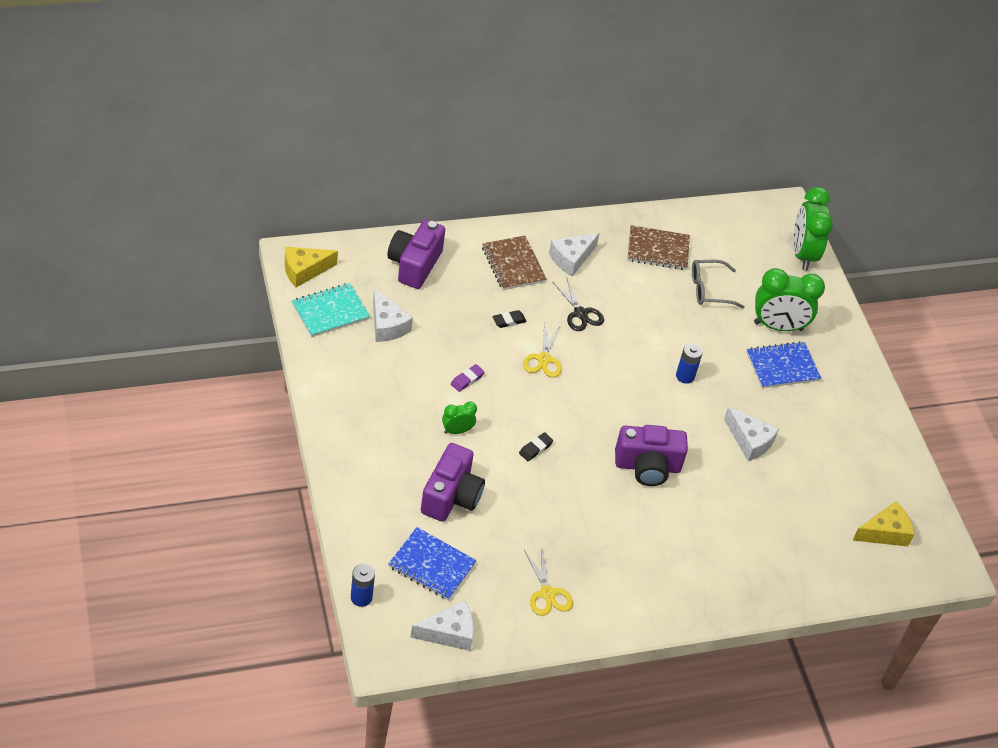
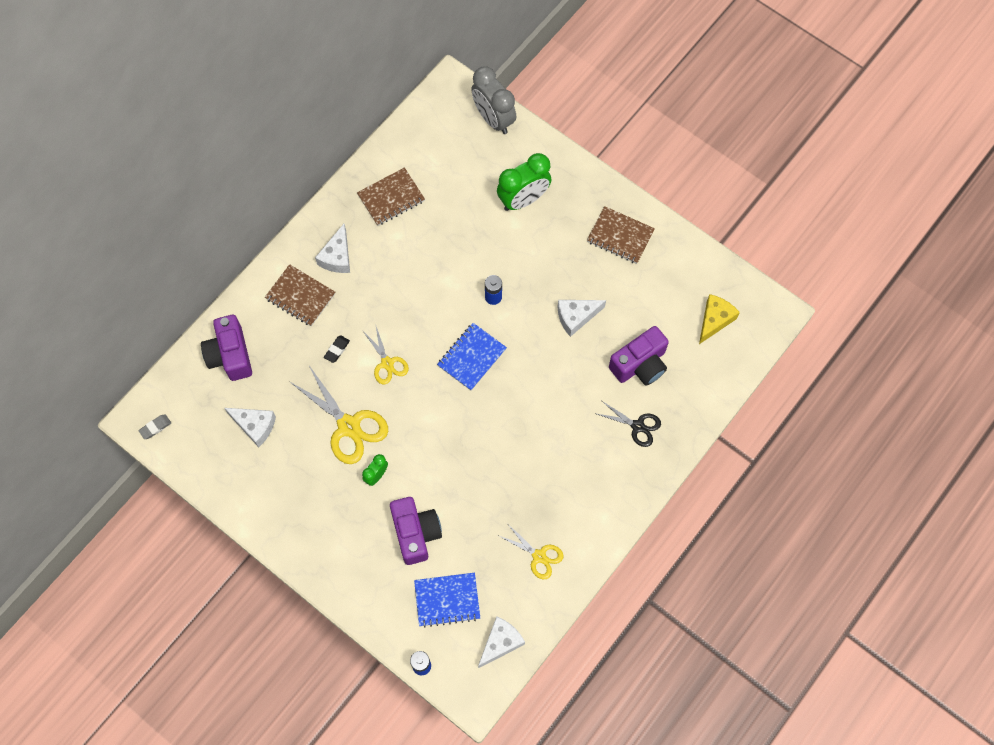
camera: 30 degrees left, 20 degrees up
(304, 271) = (155, 427): yellow cheese -> grey eraser
(330, 312) = (205, 448): turquoise notebook -> none
(467, 380) = (348, 426): purple eraser -> yellow scissors
(535, 448) = (440, 445): black eraser -> none
(580, 313) = (381, 301): black scissors -> black scissors (637, 426)
(647, 466) = (525, 396): purple camera -> purple camera (640, 364)
(709, 289) = (453, 205): grey glasses -> none
(749, 441) = (576, 317): white cheese -> white cheese turned 150 degrees clockwise
(782, 367) = (551, 233): blue notebook -> blue notebook (472, 357)
(803, 254) = (493, 119): green clock -> grey clock
(847, 410) = (620, 236): none -> brown notebook

